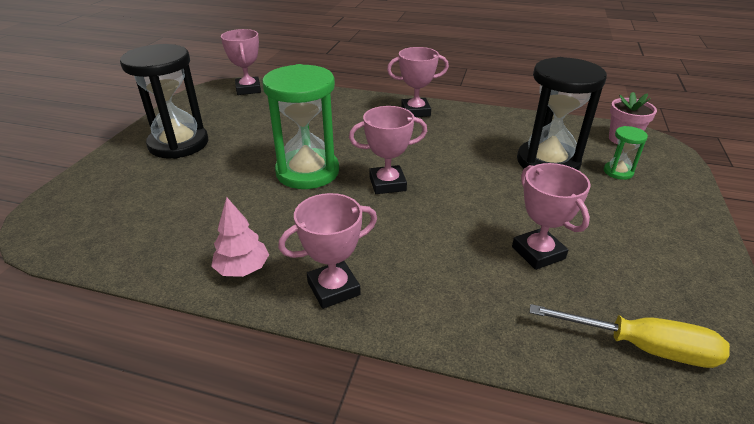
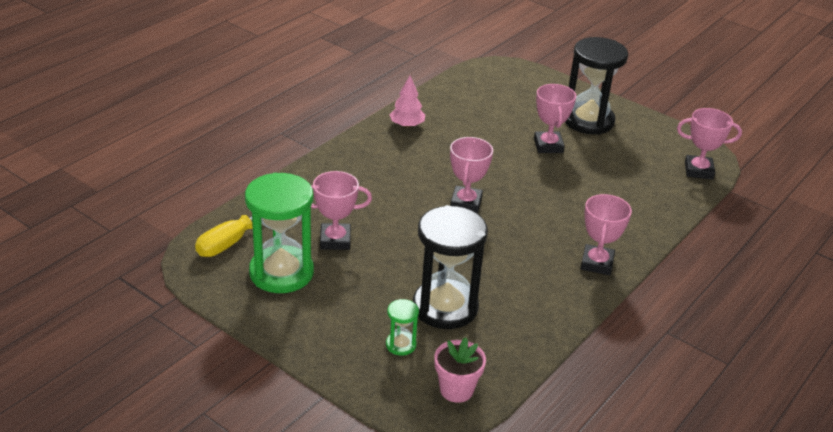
camera: 110 degrees right, 0 degrees up
(307, 172) = (507, 170): green hourglass -> green hourglass (281, 272)
(333, 288) = (366, 151): pink trophy -> pink trophy (548, 146)

